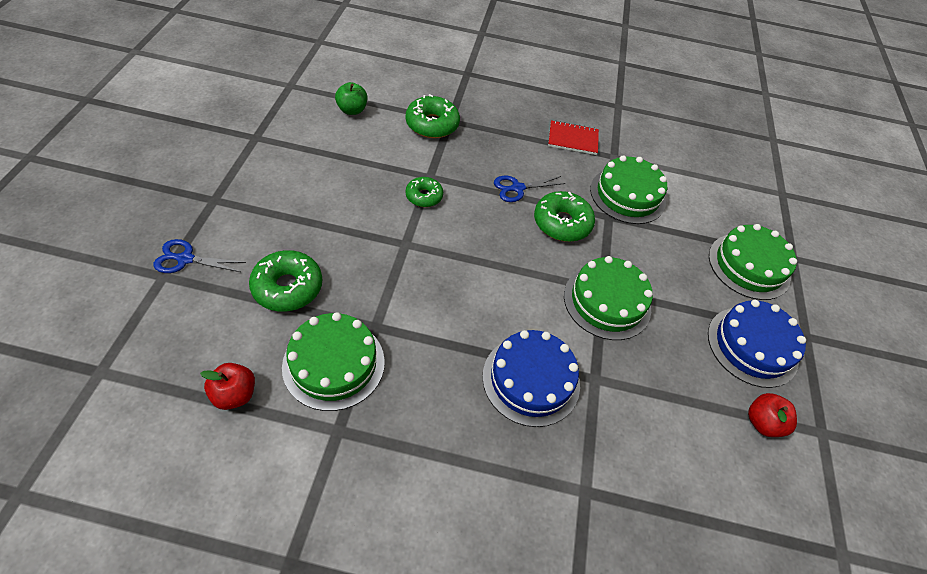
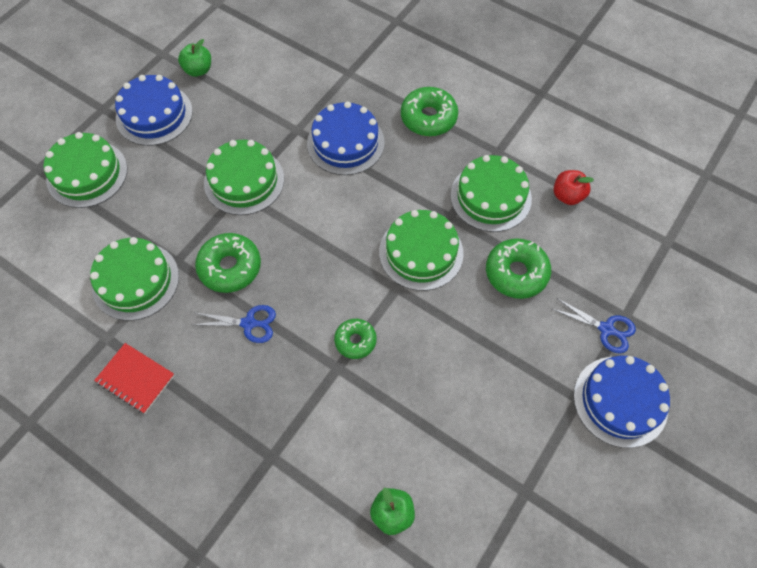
camera: 150 degrees left, 10 degrees up
(173, 206) = (620, 401): none -> blue cake
(394, 281) = (421, 252): none -> green cake
(432, 124) = (298, 455): green donut -> green donut (428, 118)
(762, 423) = (198, 70): red apple -> green apple

